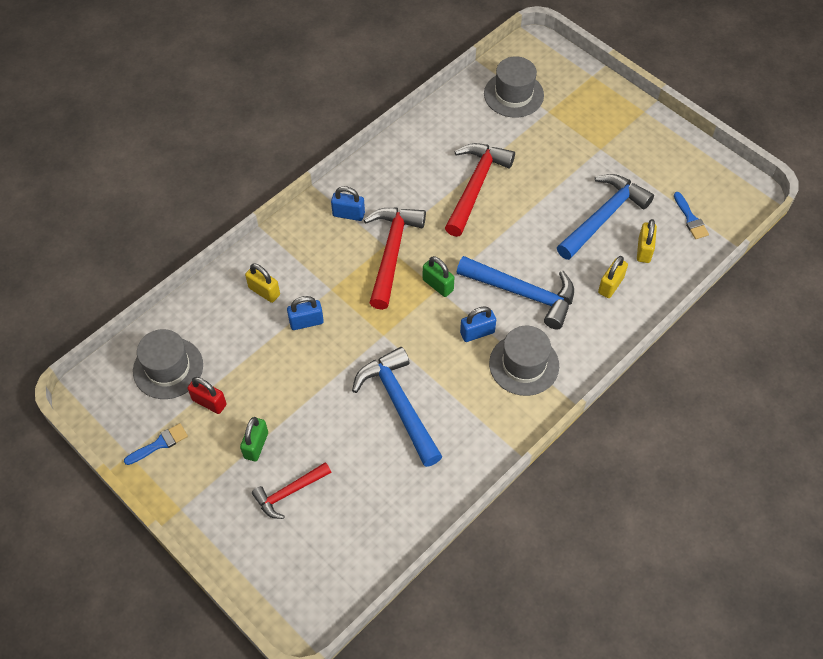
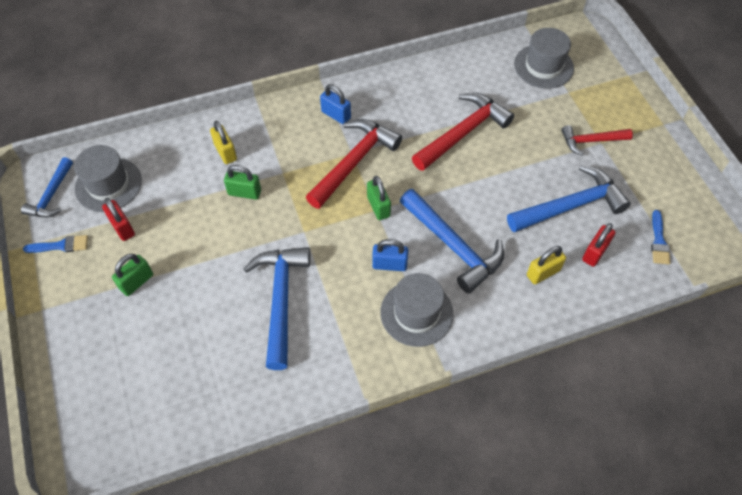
camera: 25 degrees right, 0 degrees up
(117, 401) = (51, 195): none -> blue hammer
(289, 492) = (138, 337): red hammer -> red hammer (591, 141)
(306, 322) = (244, 192): blue padlock -> green padlock
(644, 250) = (594, 252): yellow padlock -> red padlock

